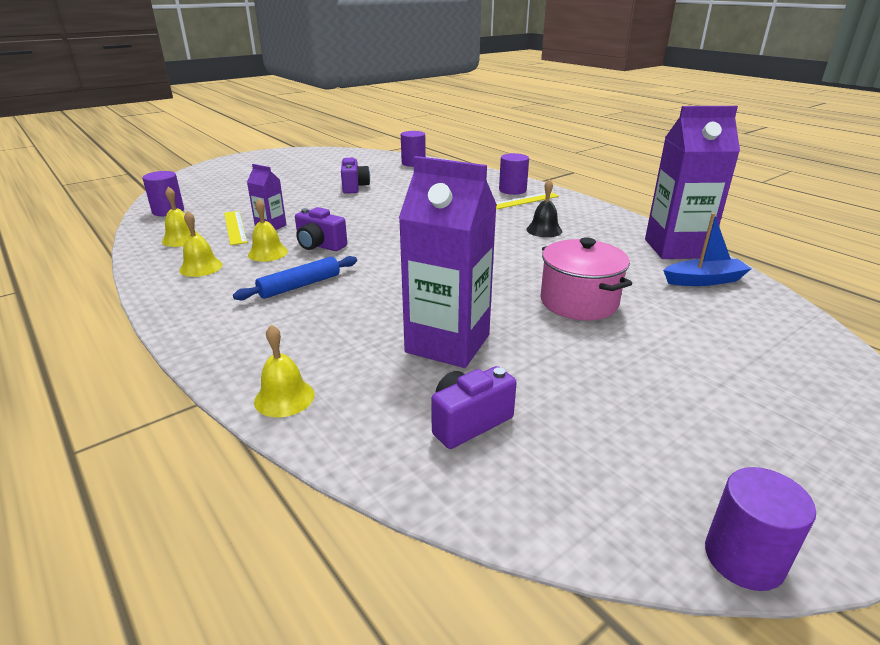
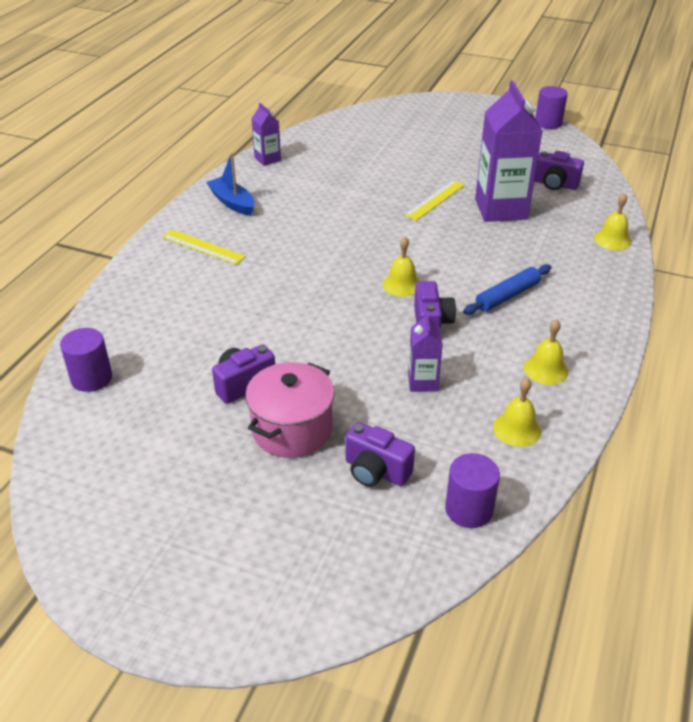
camera: 120 degrees left, 10 degrees up
(235, 199) = (376, 471): none -> purple camera
(235, 227) = (450, 408): yellow ruler -> yellow ruler (435, 200)
(268, 253) = (478, 346): yellow bell -> yellow bell (402, 284)
(299, 286) = (507, 296): blue rolling pin -> blue rolling pin turned 60 degrees counterclockwise
(512, 190) = (169, 262): purple cylinder -> none
(544, 230) = (278, 218): black bell -> none
(578, 302) = (398, 180): pink pot -> pink pot (292, 429)
(676, 248) = (267, 159): purple carton -> purple carton, size x0.49
(704, 280) = (318, 145): blue boat -> blue boat (232, 203)

